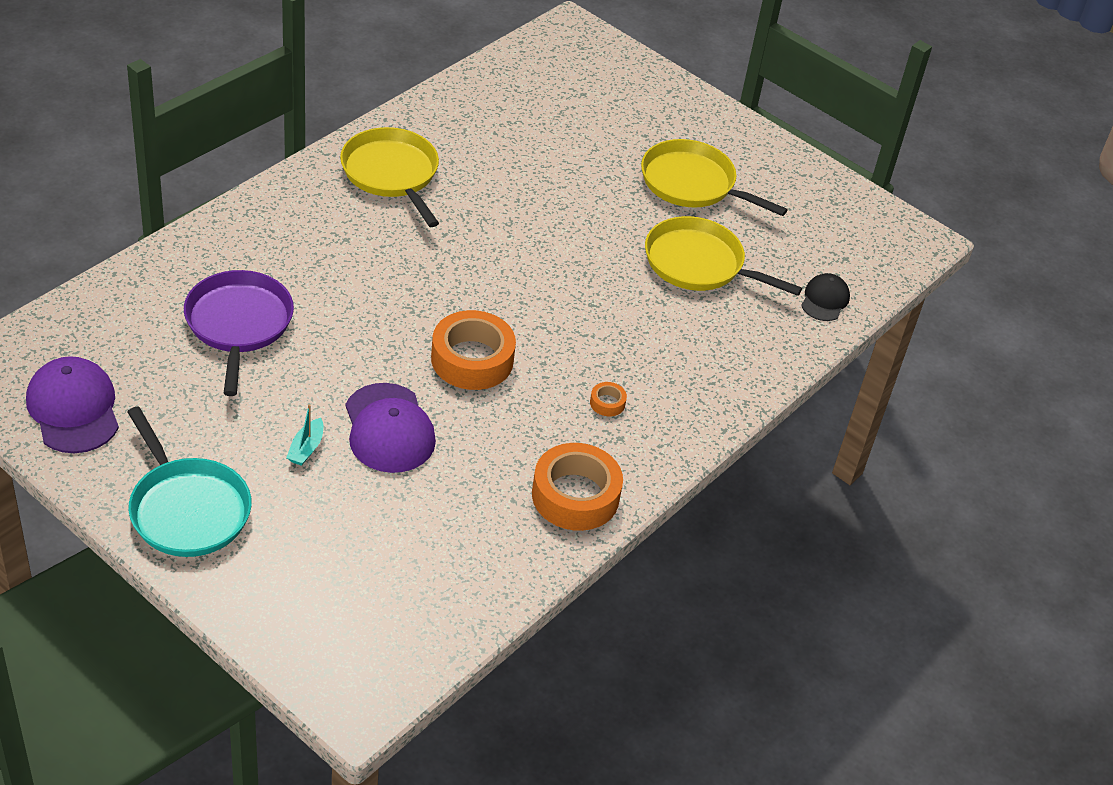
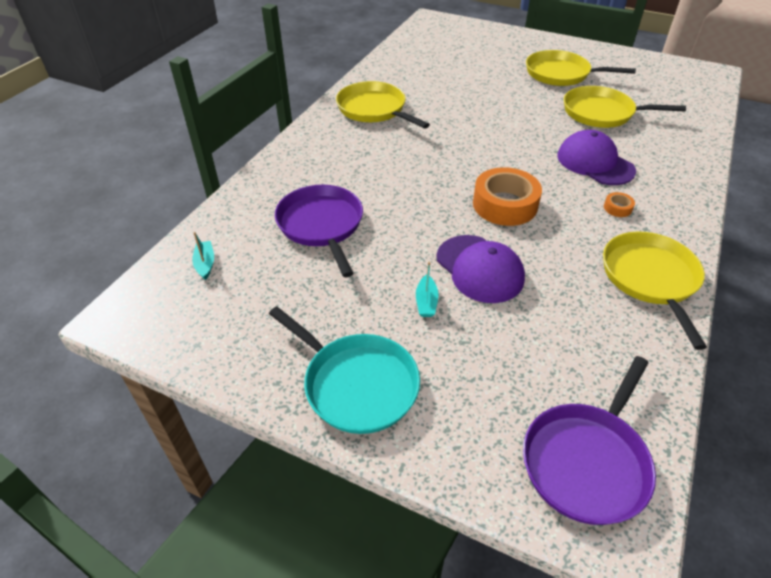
camera: 10 degrees left, 0 degrees up
(73, 409) = (217, 325): purple cap -> purple cap (595, 163)
(88, 335) = (205, 264): none -> turquoise boat
(367, 642) = (587, 461): none -> purple pan
(575, 496) = (650, 278): orange tape -> yellow pan
(824, 300) = (692, 114): black cap -> none

